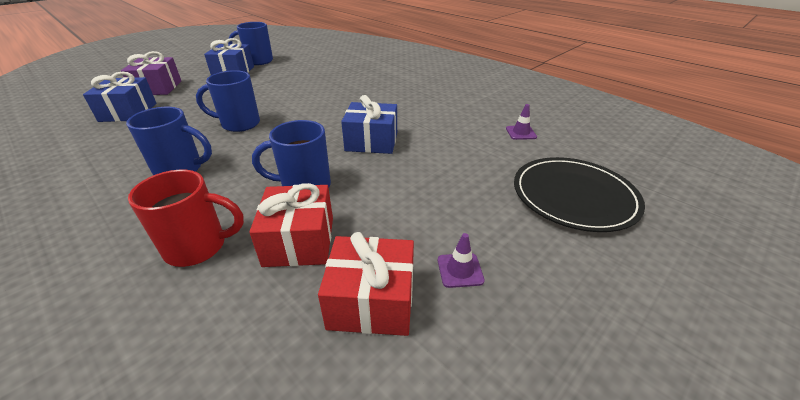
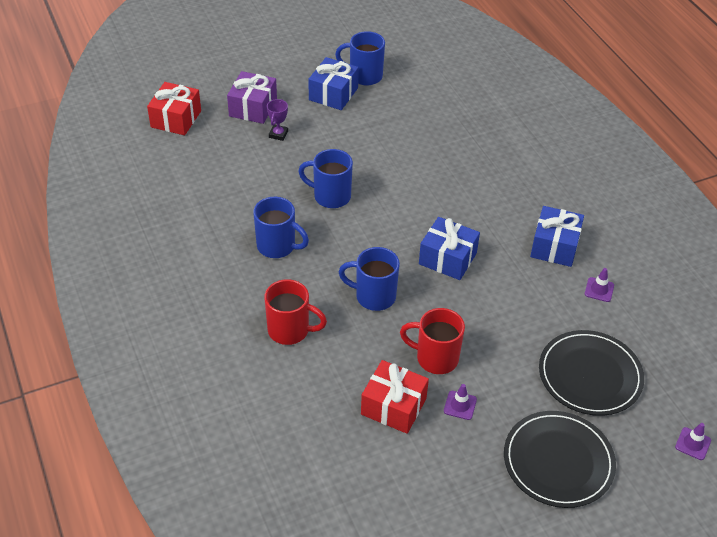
camera: 20 degrees right, 10 degrees up
(128, 112) = (228, 146): blue gift -> blue gift (554, 246)
(182, 98) = (278, 134): none -> purple trophy
(299, 241) = (359, 347): red gift -> red gift (176, 119)
(401, 226) = (435, 358): none -> red mug
(629, 300) = (558, 461): none -> black plate
(734, 229) = (693, 444): none -> purple traffic cone

